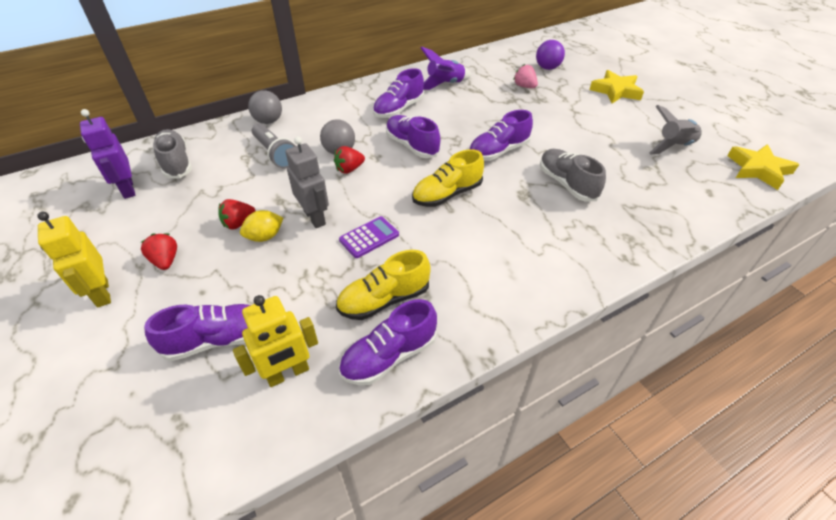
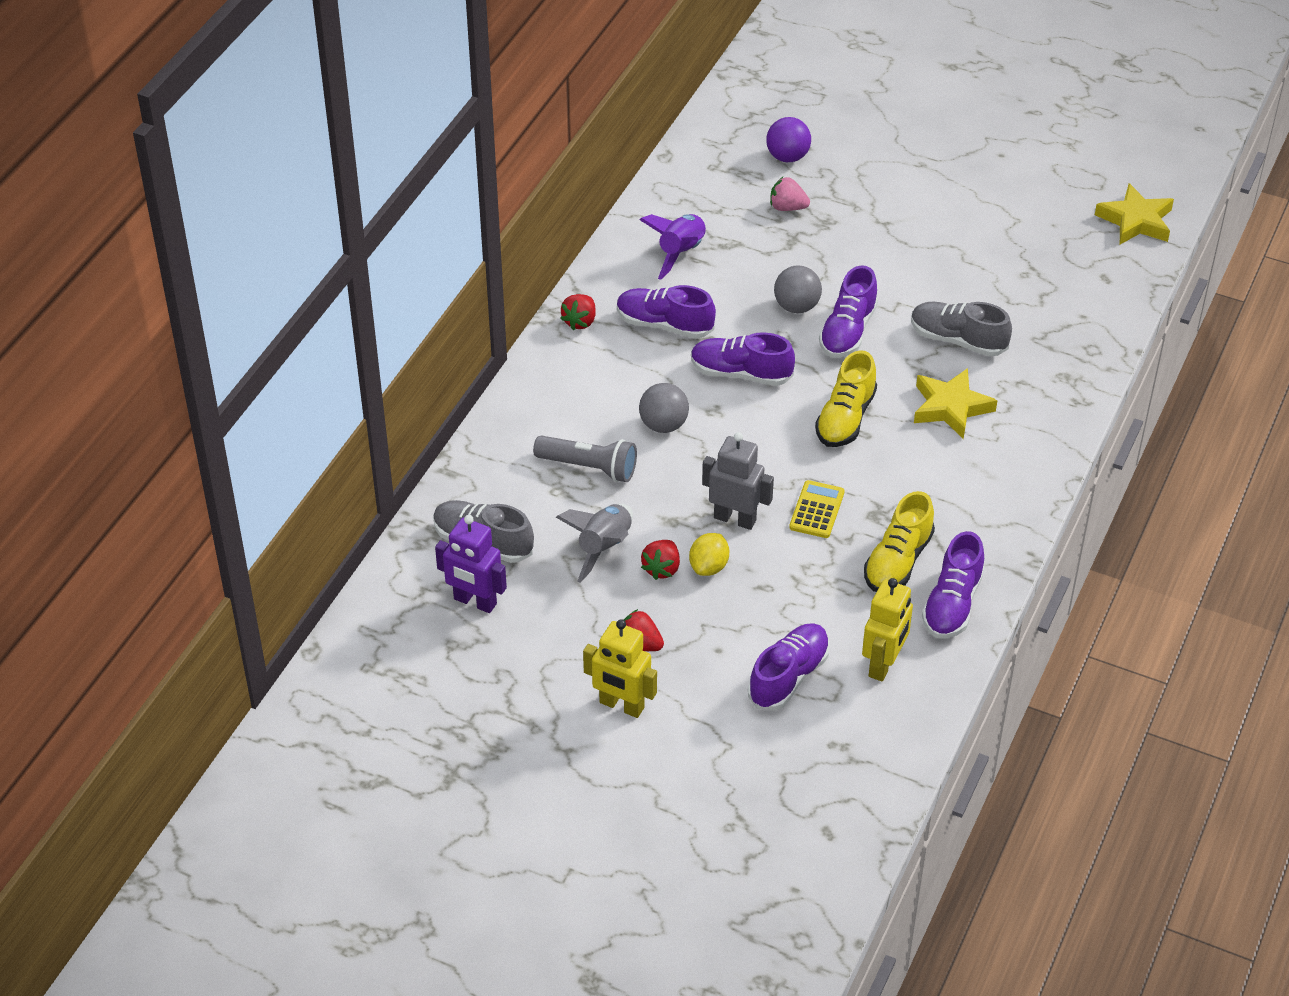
camera: 35 degrees left, 0 degrees up
(268, 121) = (517, 427): grey ball -> grey ball (796, 306)
(349, 169) = (703, 442): red strawberry -> red strawberry (580, 321)
(369, 237) = (817, 510): purple calculator -> yellow calculator
(399, 109) = (664, 325): purple shoe -> purple shoe turned 105 degrees clockwise
(615, 91) = (906, 162): yellow star -> yellow star (950, 407)
(673, 147) = (1032, 228): grey rocket -> grey rocket (604, 548)

